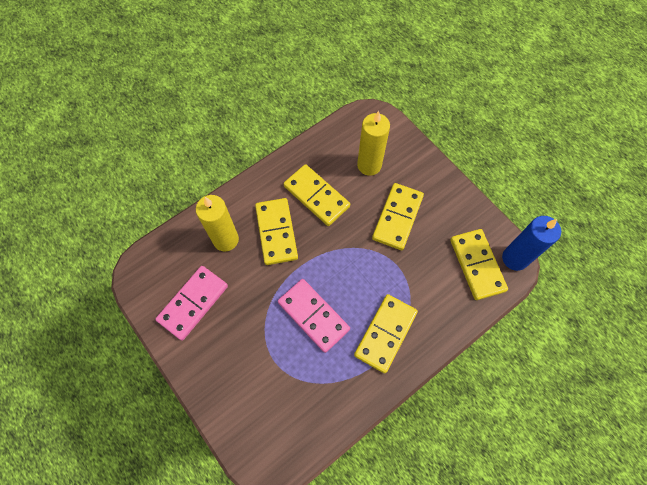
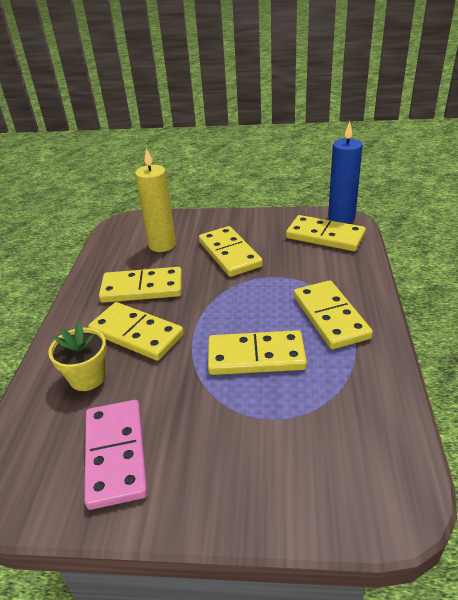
camera: 45 degrees left, 30 degrees down
(226, 239) = (87, 377): yellow candle -> yellow flower pot
(313, 315) = (256, 356): pink domino -> yellow domino

